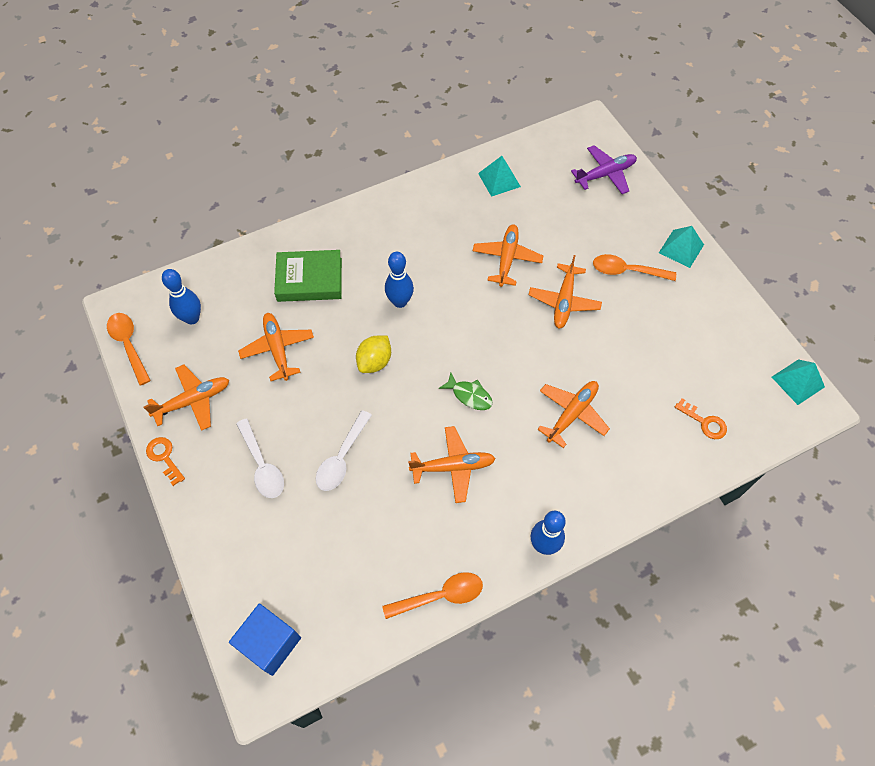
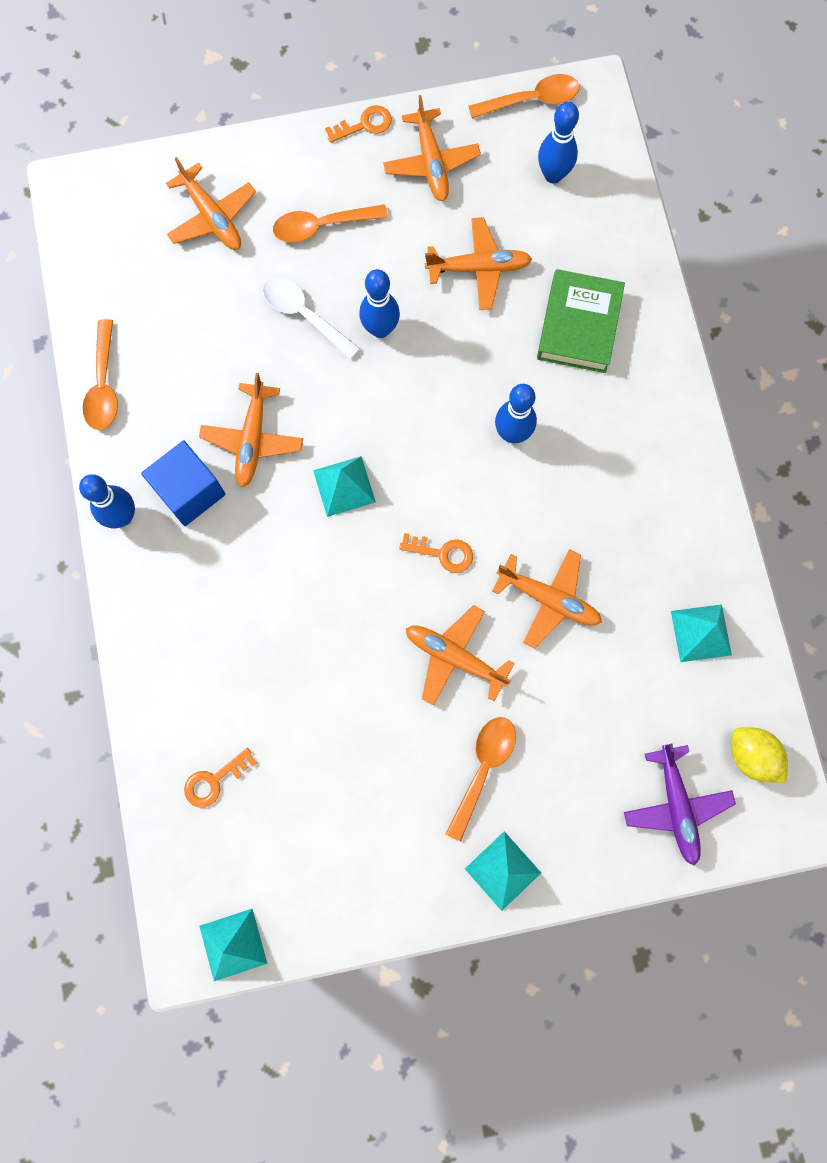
camera: 105 degrees right, 15 degrees up
(262, 465) = (321, 226): white spoon -> orange spoon
(270, 643) = (115, 203): blue cube -> blue cube (189, 491)
(341, 402) = (380, 329): none -> blue bowling pin
(375, 362) = (427, 381): yellow lemon -> yellow lemon (751, 756)
(469, 395) = (344, 486): green fish -> turquoise pyramid
(497, 324) = (442, 553): none -> orange key
(572, 414) = (279, 608): orange plane -> orange plane (212, 217)

